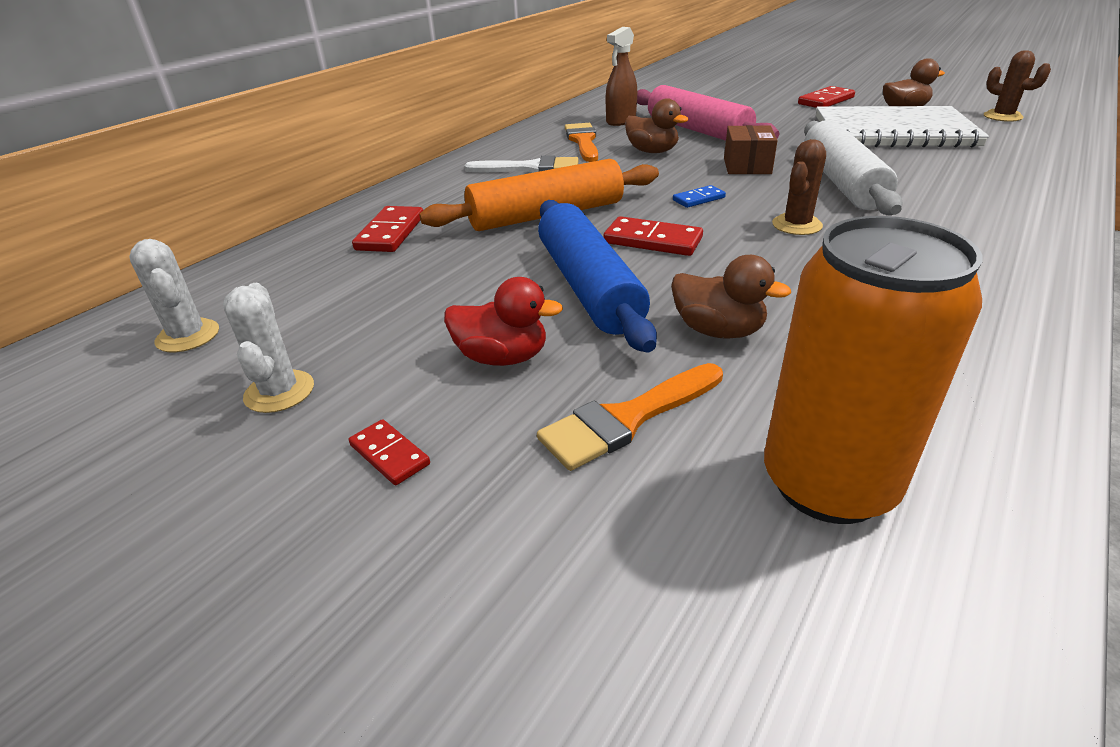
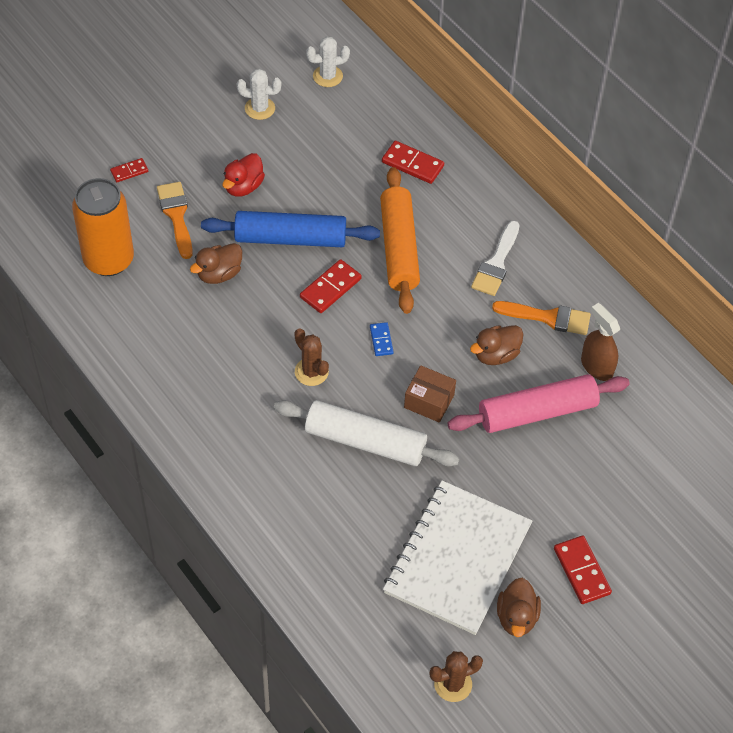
camera: 105 degrees right, 20 degrees up
(390, 454) = (197, 139): red domino -> red domino (129, 171)

